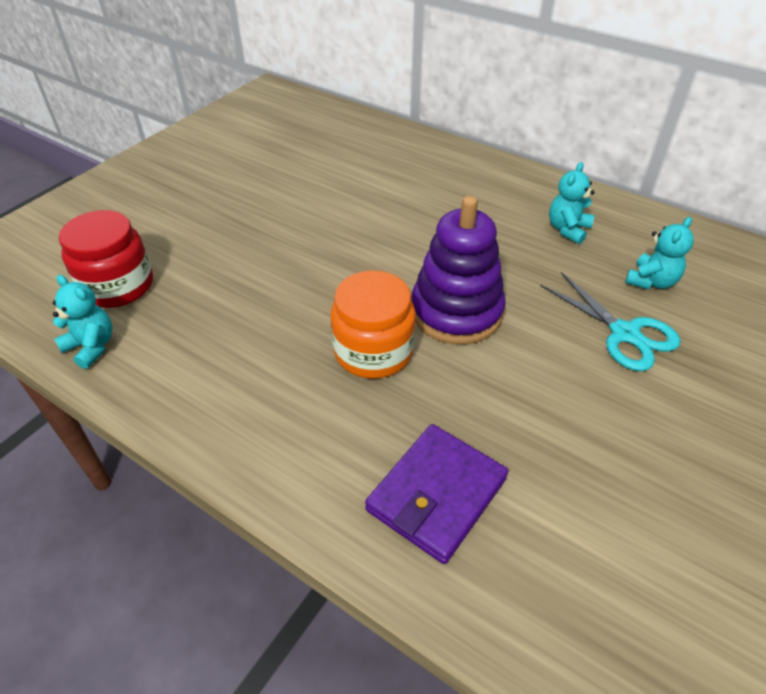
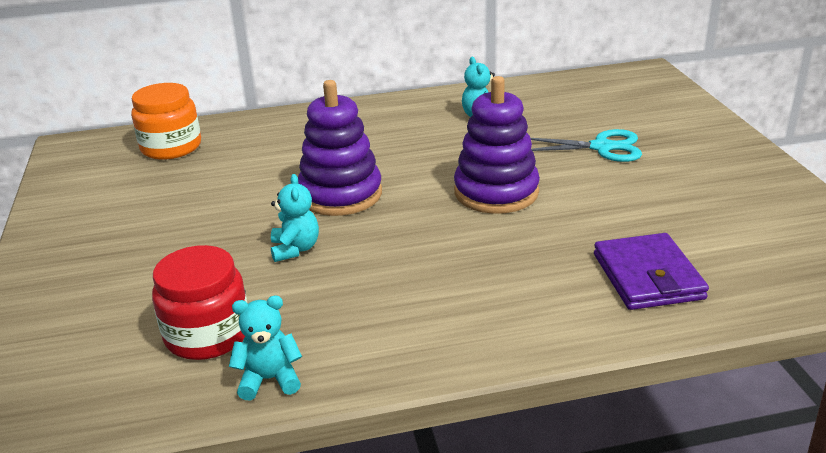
camera: 45 degrees left, 15 degrees down
(349, 233) = (340, 194): none -> purple stacking toy
(373, 351) = (485, 242): orange jar -> orange jar (171, 147)
(651, 281) = (571, 117): turquoise teddy bear -> turquoise teddy bear (295, 249)

